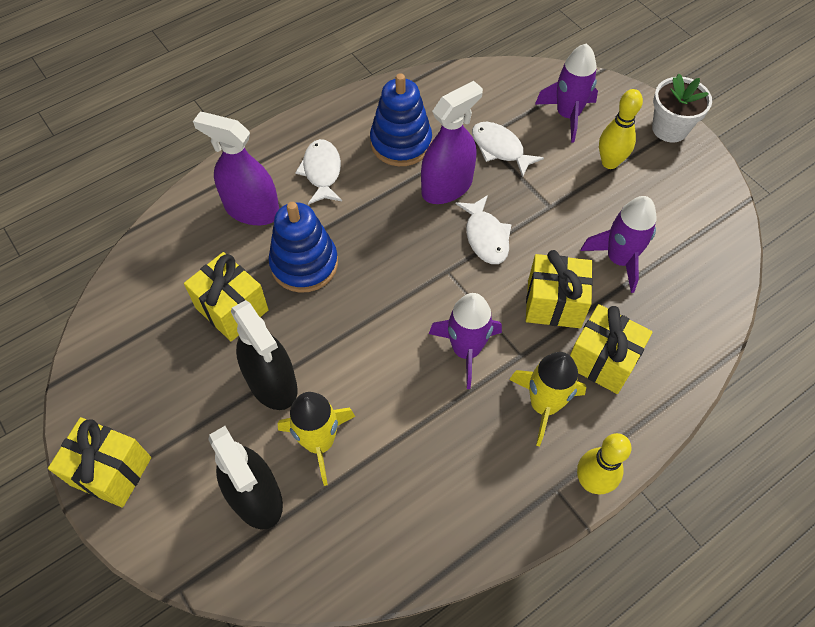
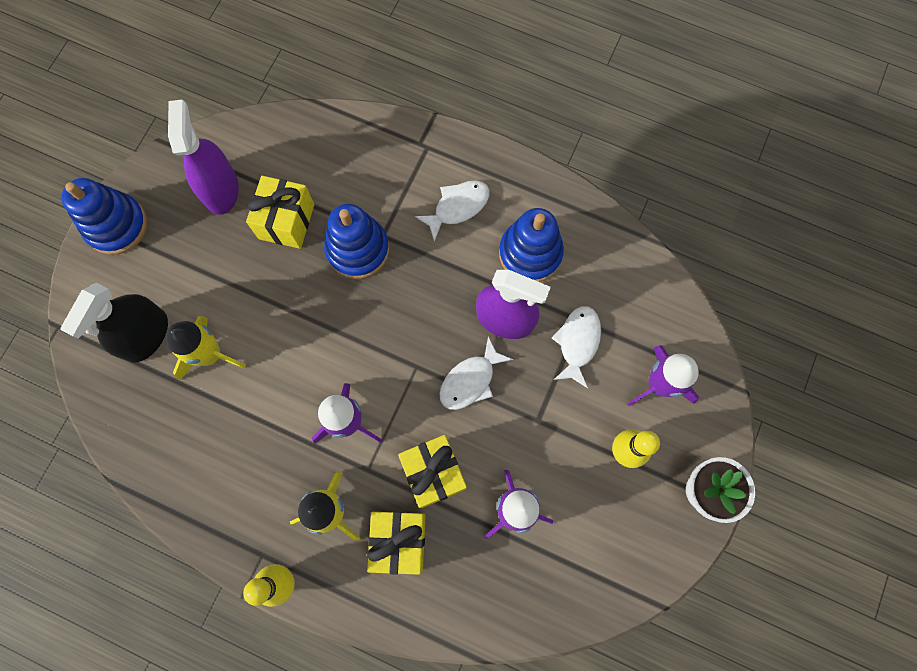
camera: 60 degrees right, 15 degrees up
(111, 471) = (116, 225): yellow gift -> blue stacking toy
(252, 210) = (386, 177): purple spray bottle -> purple spray bottle (220, 189)
(272, 383) = (240, 291): black spray bottle -> none

